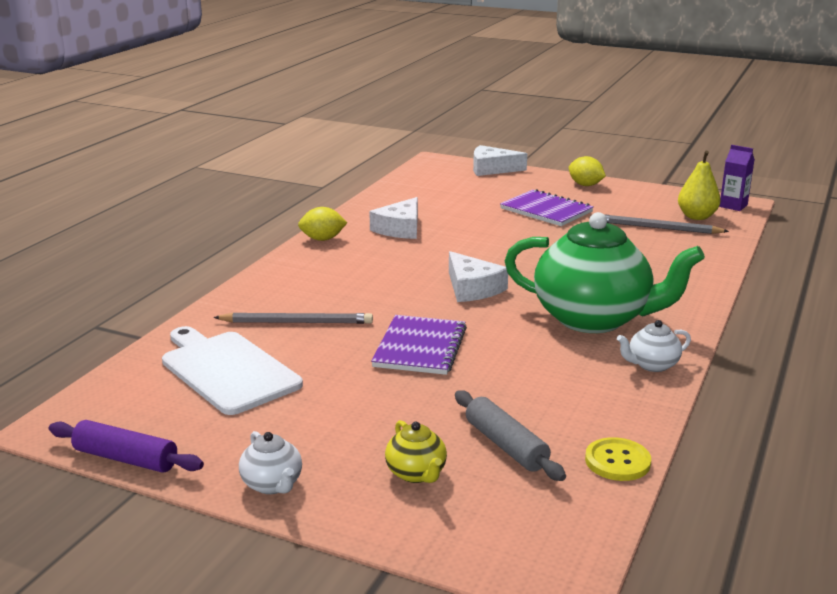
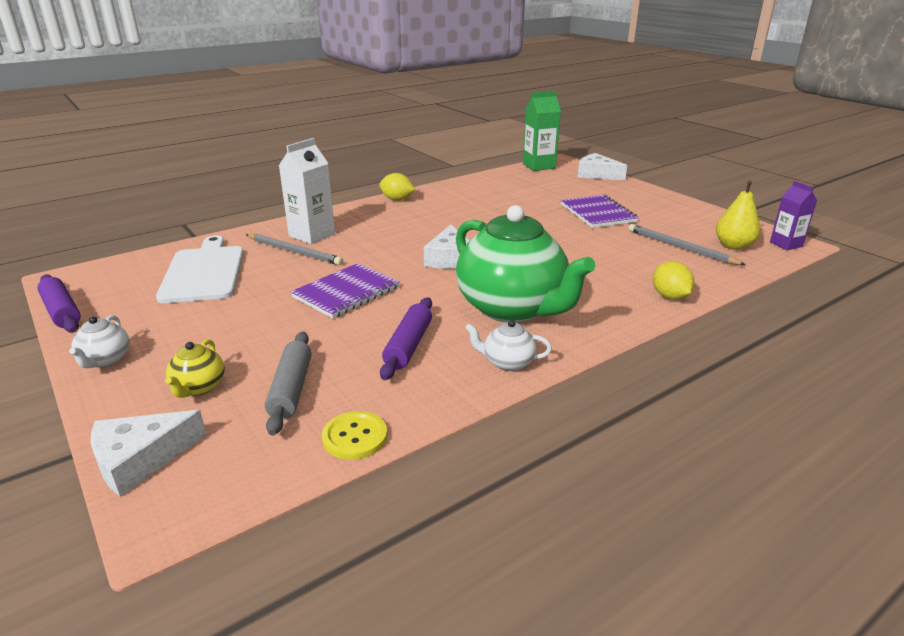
camera: 30 degrees right, 5 degrees up
(287, 300) = (312, 235): none -> white carton
(400, 229) = (462, 203): white cheese -> white cheese (140, 459)
(421, 170) = (539, 166): none -> green carton
(552, 377) = (408, 346): none -> purple rolling pin
(585, 185) = (661, 200): yellow lemon -> yellow lemon (670, 296)

